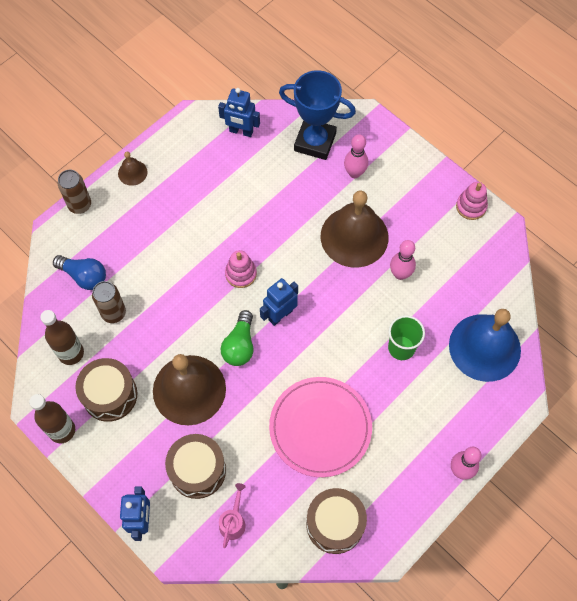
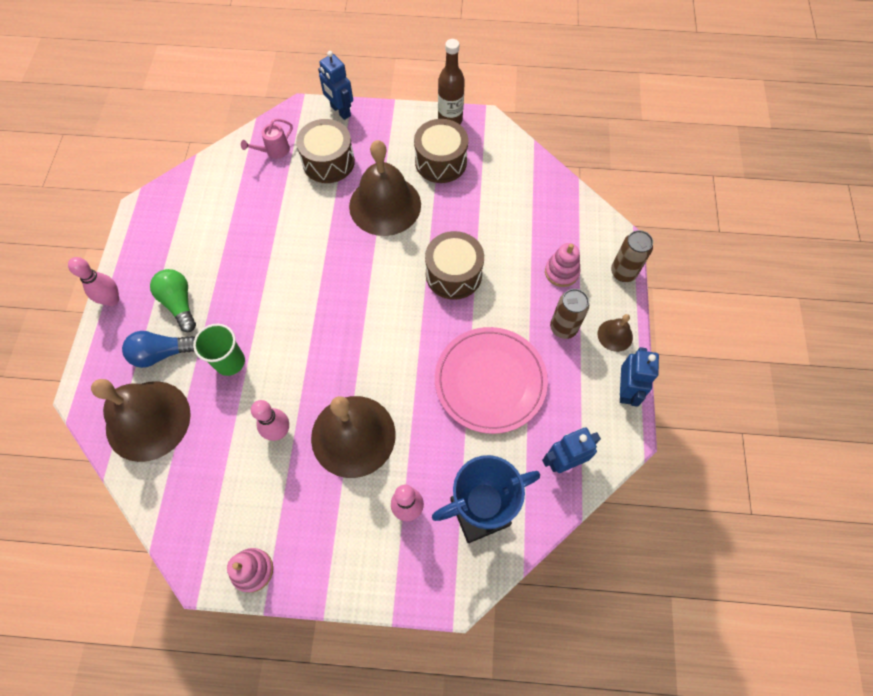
camera: 140 degrees right, 0 degrees up
(71, 353) = (499, 166): brown bottle -> none
(84, 276) = (552, 222): blue light bulb -> blue light bulb (161, 353)
(113, 313) = (499, 214): brown can -> brown can (563, 328)
(233, 521) = (274, 151): pink watering can -> pink watering can turned 75 degrees clockwise
(240, 345) = (375, 263): green light bulb -> green light bulb (179, 303)
(241, 274) = (428, 320): pink stacking toy -> pink stacking toy (561, 272)
(280, 315) = (362, 311): blue robot -> blue robot (625, 390)
(320, 427) = (256, 251): pink plate -> pink plate (490, 381)
(335, 524) = (195, 197): brown drum -> brown drum (453, 274)
(484, 347) = (148, 420): blue bell -> brown bell

